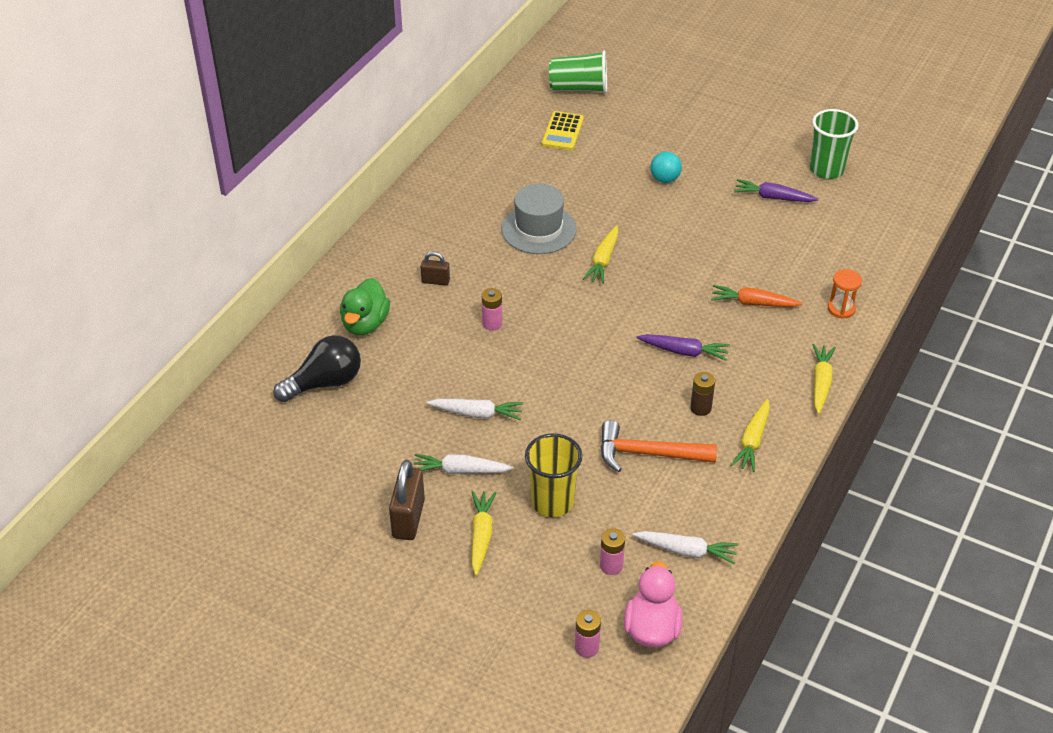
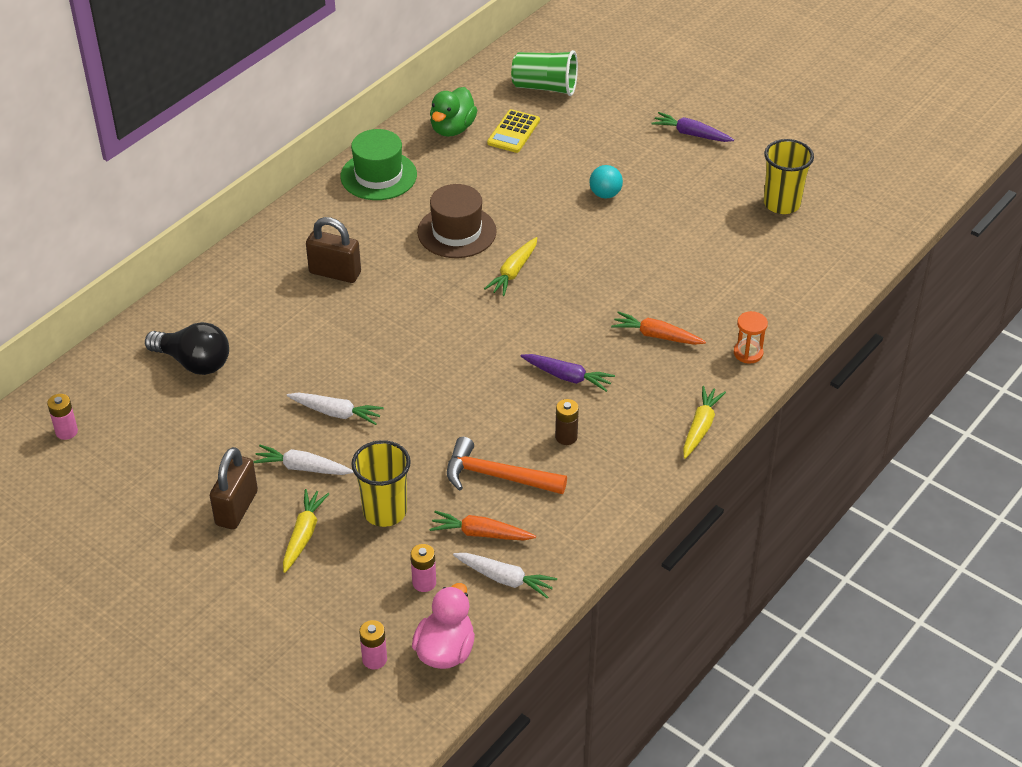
camera: 10 degrees right, 0 degrees up
(324, 383) = (194, 362): black light bulb -> black light bulb turned 45 degrees clockwise
(365, 324) = (251, 308): green duck -> green duck (452, 129)
(435, 281) = (335, 273): brown padlock -> brown padlock, size x1.77
(449, 186) = (378, 176): none -> green hat
(492, 323) = (379, 323): pink battery -> pink battery (66, 431)
(538, 229) = (457, 232): grey hat -> brown hat
(650, 510) = (481, 533): none -> orange carrot
(752, 441) = (609, 477): yellow carrot -> none
(773, 197) = (714, 227): purple carrot -> purple carrot (691, 134)
(826, 170) = (781, 204): green cup -> yellow cup

